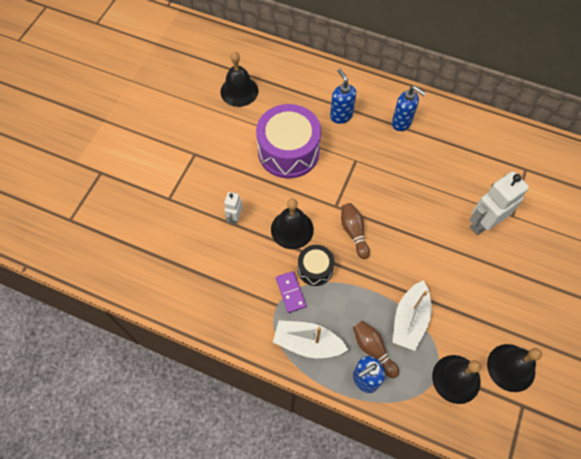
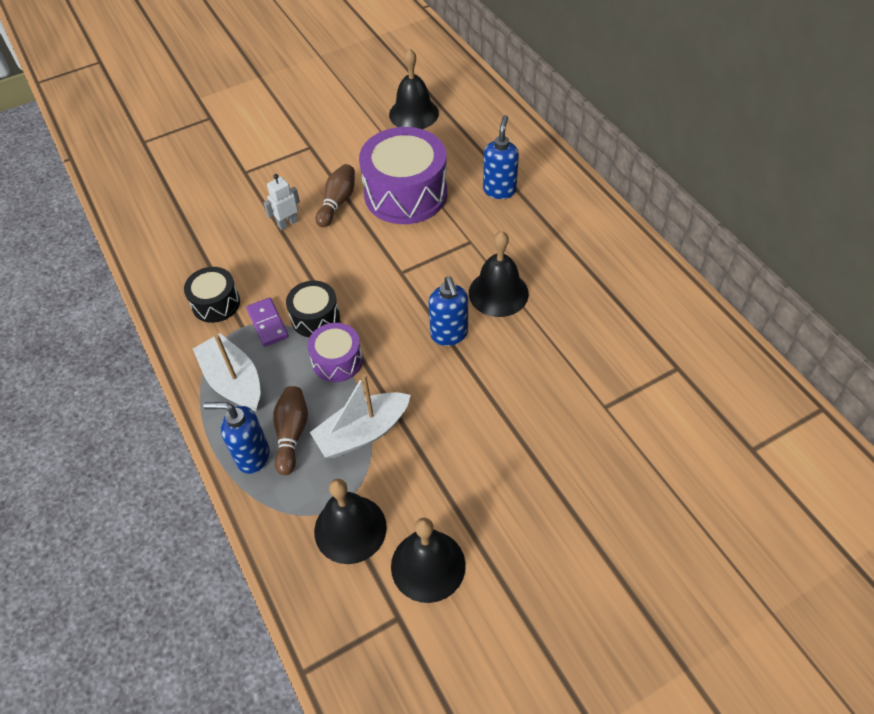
camera: 40 degrees right, 10 degrees down
(245, 301) = (216, 303): none -> black drum
(290, 292) = (267, 323): purple domino -> purple domino turned 45 degrees counterclockwise
(292, 229) = (332, 267): black bell -> black bell (498, 293)
(354, 232) = (393, 309): brown bowling pin -> brown bowling pin (337, 202)
(354, 287) = (337, 361): none -> purple drum
(402, 123) = (564, 233): blue soap dispenser -> blue soap dispenser (449, 335)
(483, 223) = (557, 391): white robot -> none

